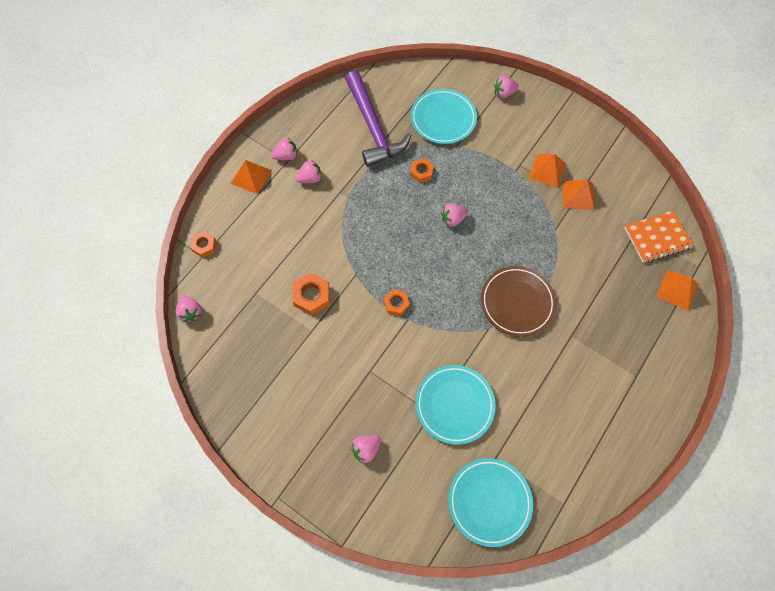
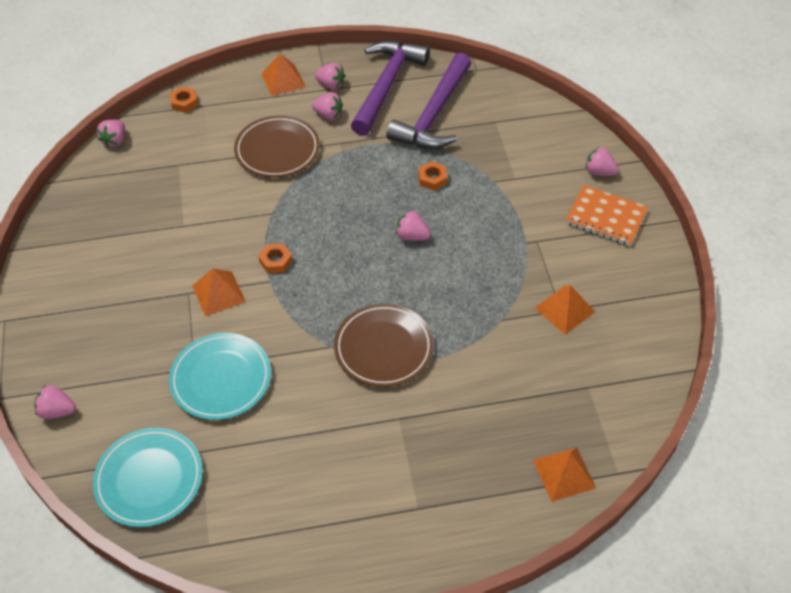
camera: 45 degrees right, 15 degrees down
(307, 229) = (277, 150): none -> brown plate
(311, 296) = (216, 200): orange nut -> none
(322, 129) = (386, 86): none -> purple hammer
(366, 449) = (109, 346): pink strawberry -> pink strawberry (57, 411)
(443, 119) = (509, 152): turquoise plate -> none
(547, 170) = (559, 265): orange pyramid -> orange pyramid (218, 293)
(657, 238) = (603, 411): orange notebook -> orange notebook (605, 217)

